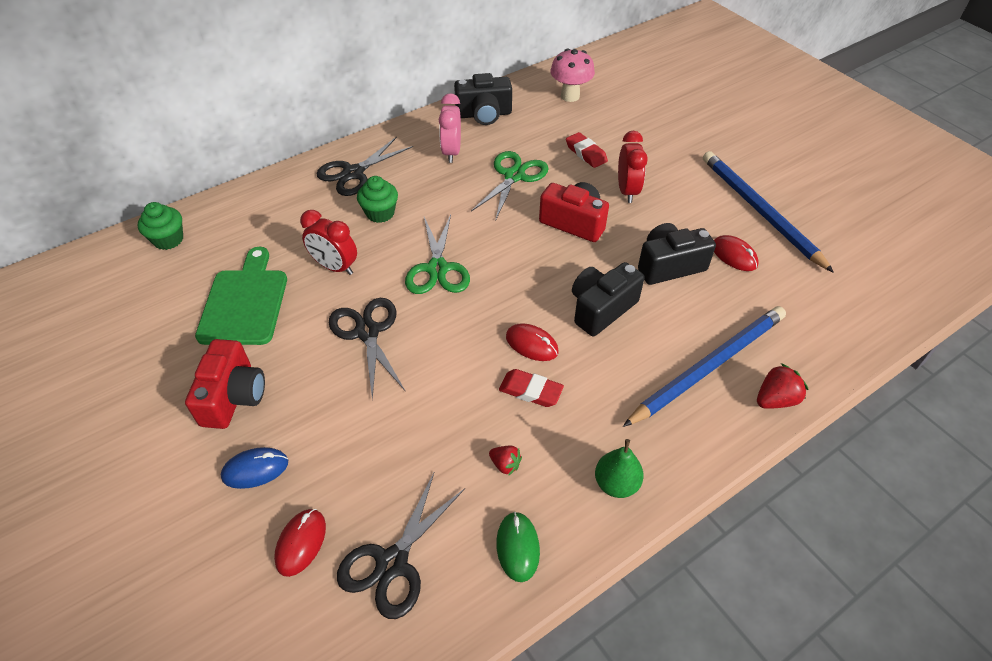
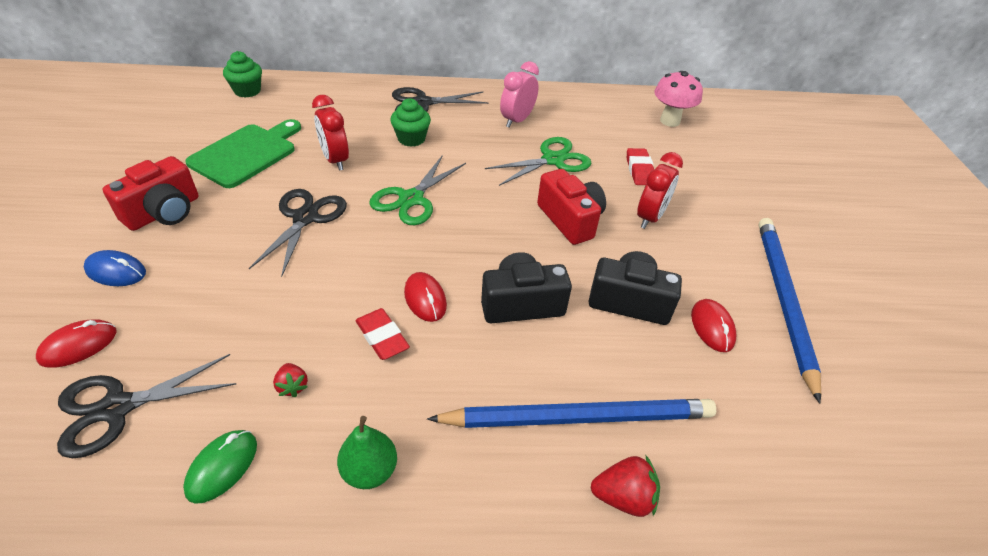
camera: 30 degrees right, 5 degrees down
(484, 114) = (575, 105): black camera -> none

